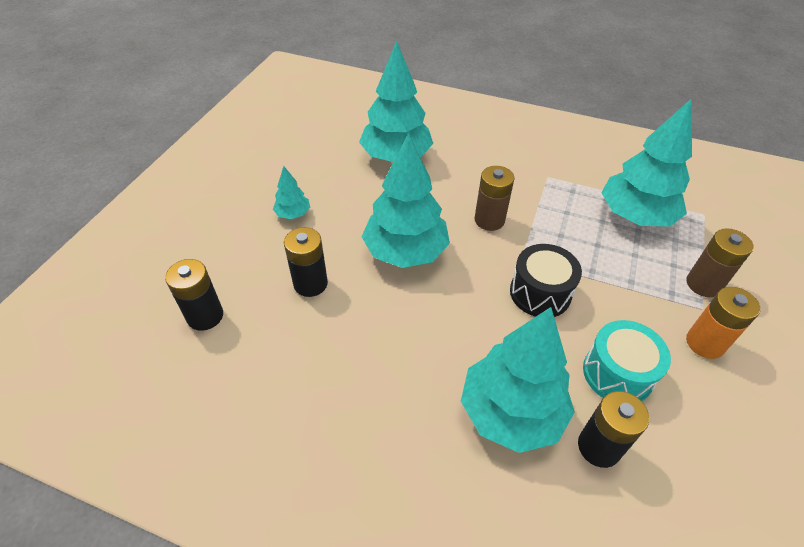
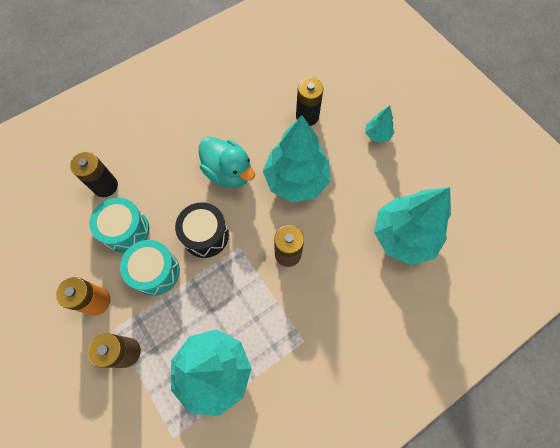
camera: 125 degrees right, 20 degrees up
(205, 316) = (319, 61): black battery -> none
(451, 317) = (228, 172): none -> turquoise duck
(511, 412) = (154, 161): turquoise tree -> none
(620, 311) = (155, 272): none -> turquoise drum

